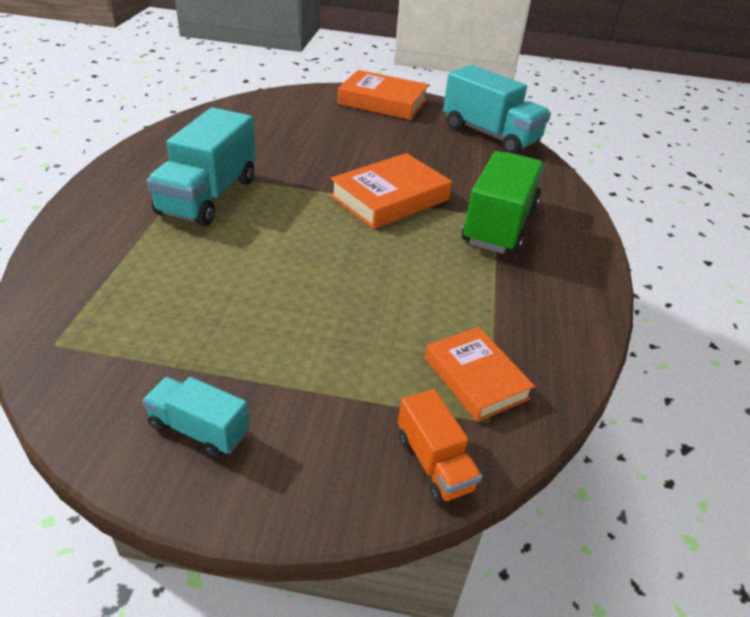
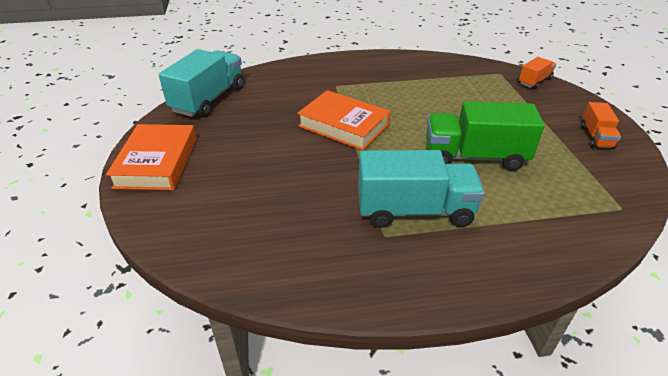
camera: 105 degrees left, 0 degrees up
(199, 429) = (596, 137): turquoise truck -> orange truck
(476, 378) = (479, 78): orange book -> none
(499, 225) = (343, 84): green truck -> green truck (474, 157)

